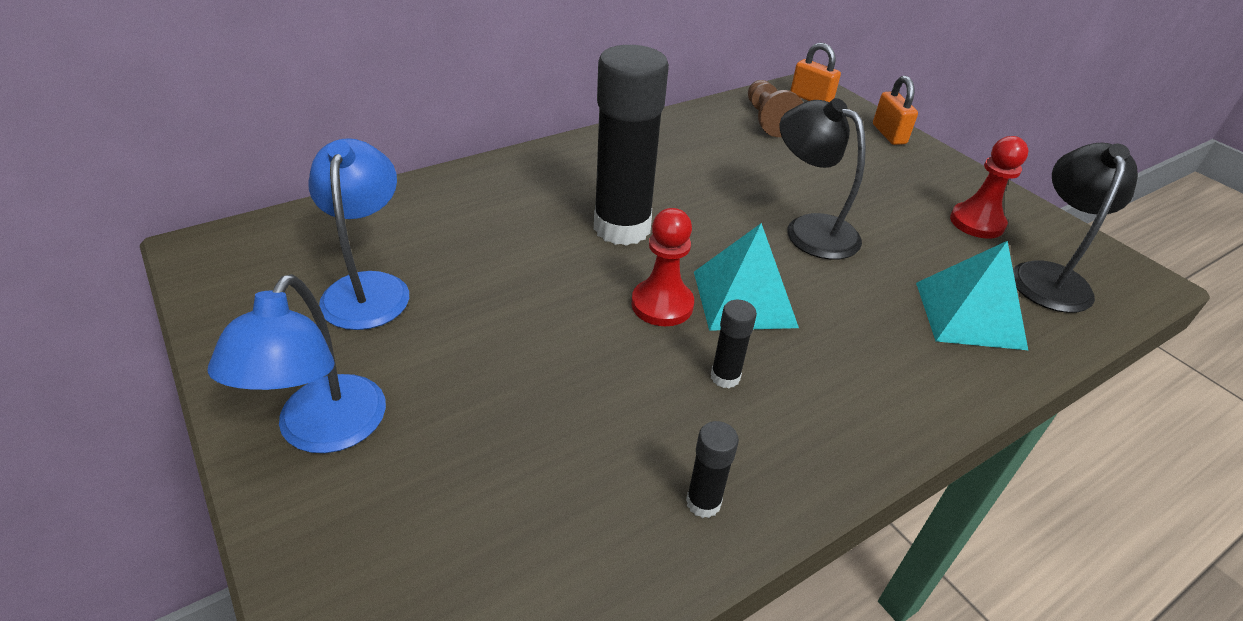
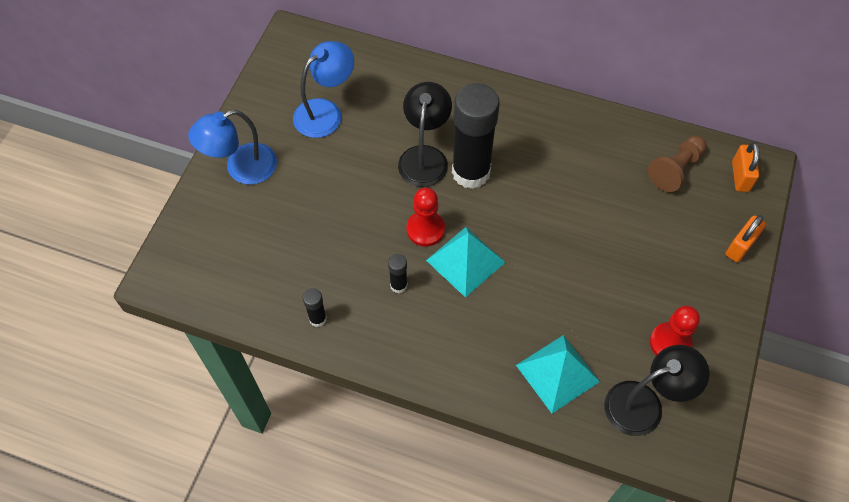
camera: 55 degrees right, 20 degrees up
(809, 229) = (563, 258): black lamp -> black lamp (424, 156)

